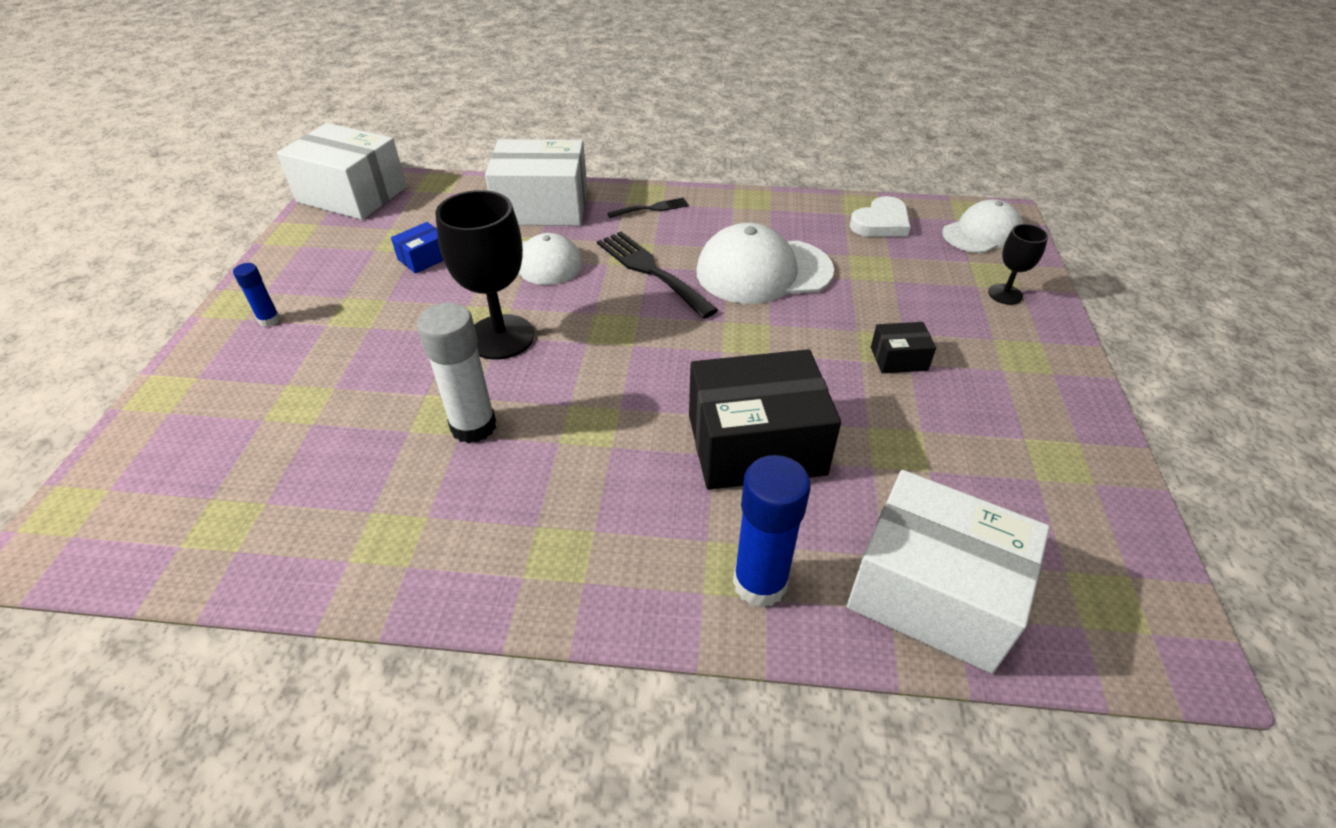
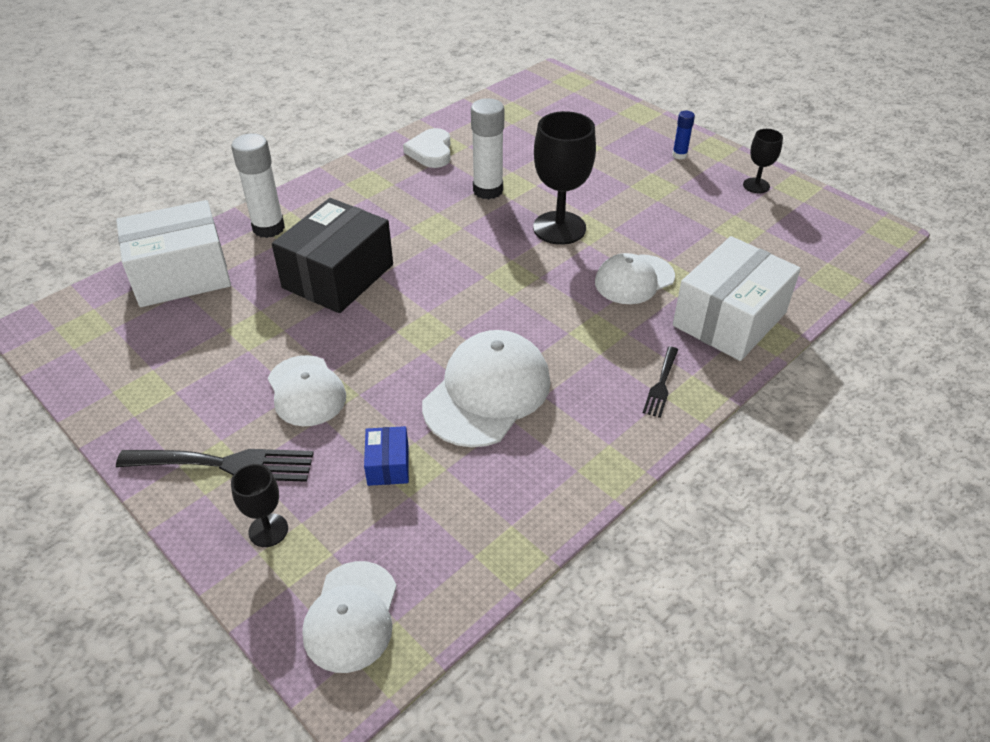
camera: 130 degrees right, 0 degrees up
(306, 254) = (756, 185): none -> black goblet
(352, 194) = (846, 229): white box -> none
(424, 258) = (698, 231): blue box -> blue box (388, 465)
(650, 270) = (560, 330): black fork -> black fork (226, 464)
(760, 583) = (268, 228): blue glue stick -> white glue stick
(881, 223) = (462, 540): white heart -> white heart (431, 152)
(899, 359) = (306, 391): black box -> white cap

